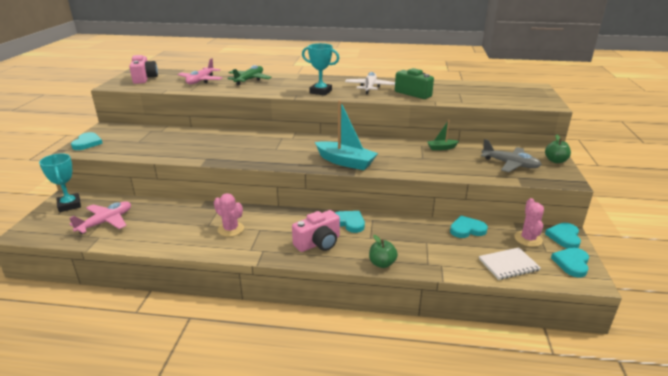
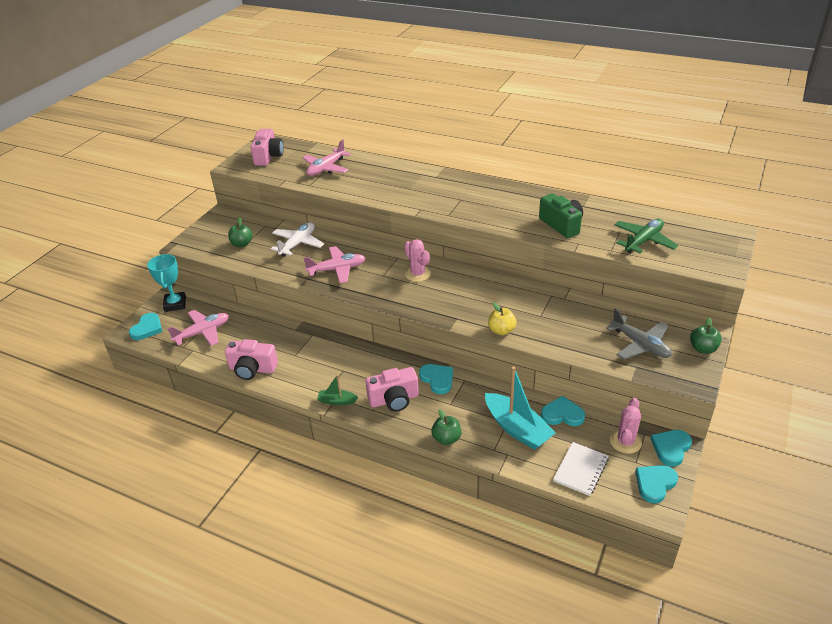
camera: 20 degrees right, 10 degrees up
(87, 143) = (199, 236): turquoise heart -> turquoise heart (147, 328)
(133, 144) = (242, 244): none -> green apple
(168, 242) = (252, 369): none -> pink camera
(231, 229) = (315, 364): pink cactus -> pink cactus (417, 274)
(232, 150) = (337, 269): none -> pink plane
(249, 80) = (380, 173): green plane -> green plane (643, 241)
(320, 92) = (451, 206): turquoise trophy -> none
(345, 162) = (449, 308): turquoise boat -> turquoise boat (517, 429)
(369, 87) = (513, 206): white plane -> white plane (298, 244)
(398, 170) = (501, 330): none -> yellow apple
(441, 148) = (573, 304): green boat -> green boat (337, 401)
(508, 265) = (581, 470): white notebook -> white notebook turned 60 degrees counterclockwise

